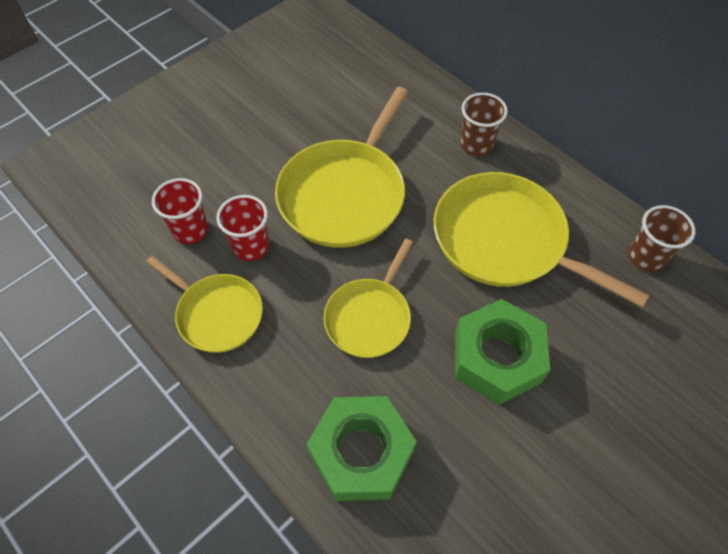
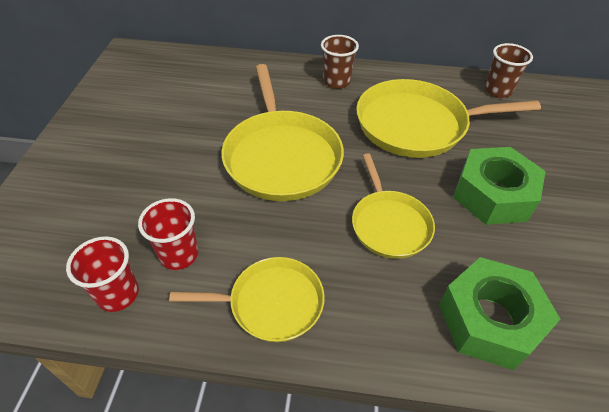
camera: 40 degrees left, 10 degrees down
(251, 246) = (246, 234): red cup -> red cup (118, 294)

